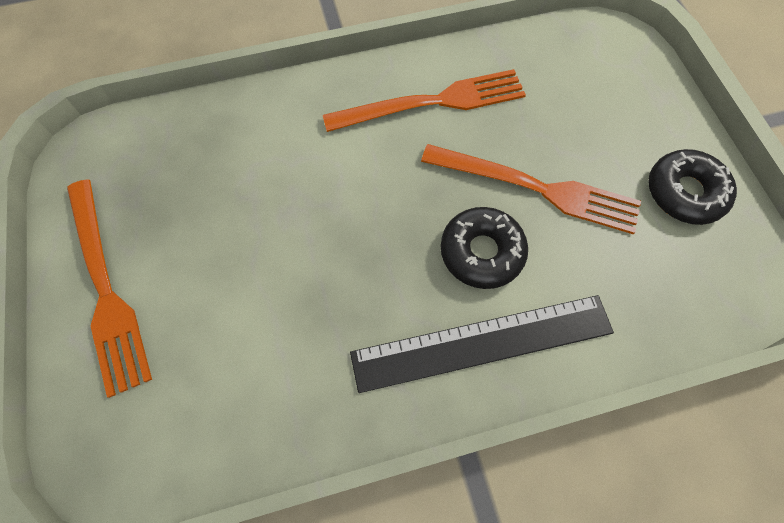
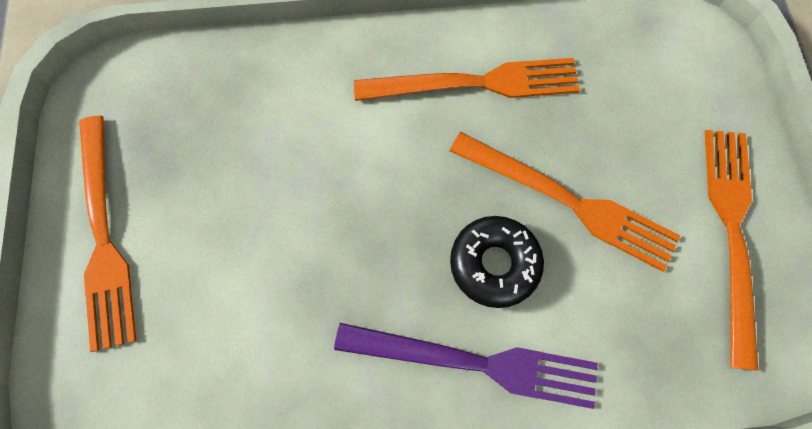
camera: 10 degrees right, 5 degrees up
(482, 342) = (475, 363): black ruler -> purple fork
(684, 193) = (731, 233): black donut -> orange fork

